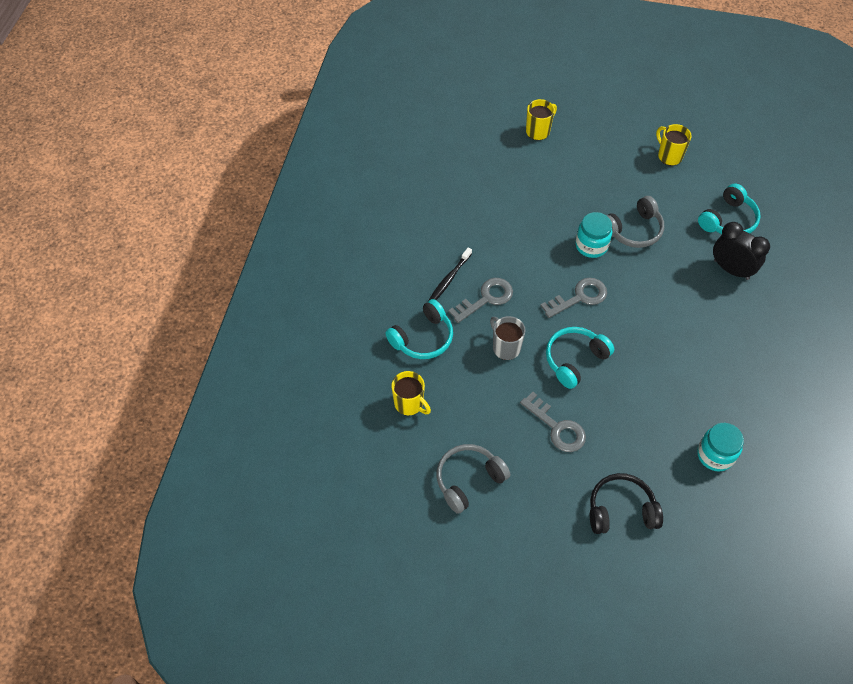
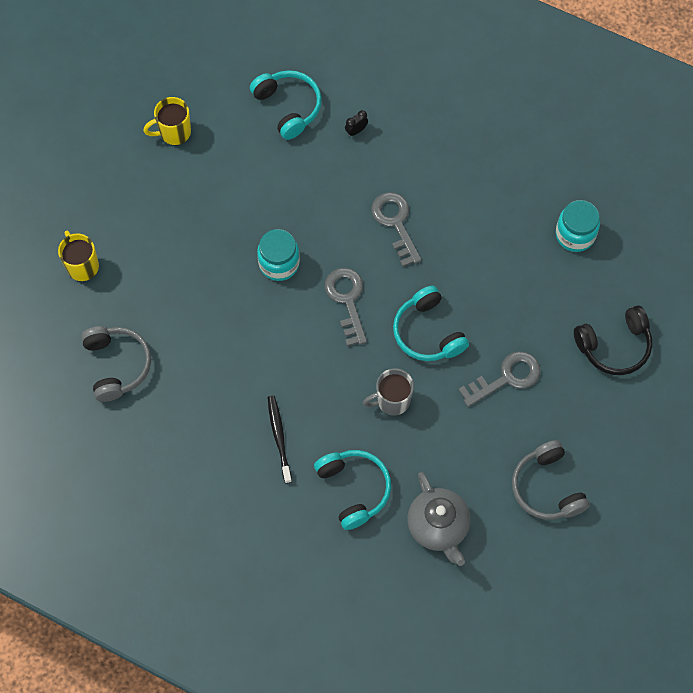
camera: 75 degrees left, 10 degrees up
(409, 404) = (438, 526): yellow mug -> grey teapot
(449, 279) = (279, 437): black toothbrush -> black toothbrush turned 150 degrees counterclockwise
(486, 298) = (319, 403): grey key -> grey key (395, 223)
(621, 510) = (614, 346): black headphones -> black headphones turned 120 degrees counterclockwise
(633, 230) = (271, 210): grey headphones -> grey headphones (117, 365)
(731, 269) = (356, 131): black clock -> black clock, size x0.42

